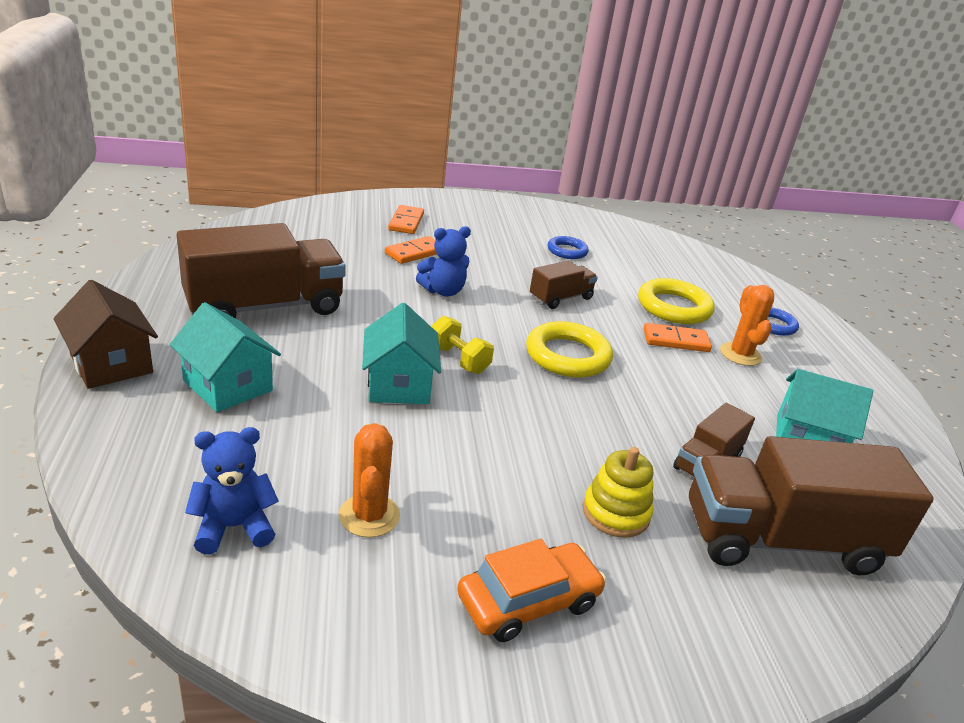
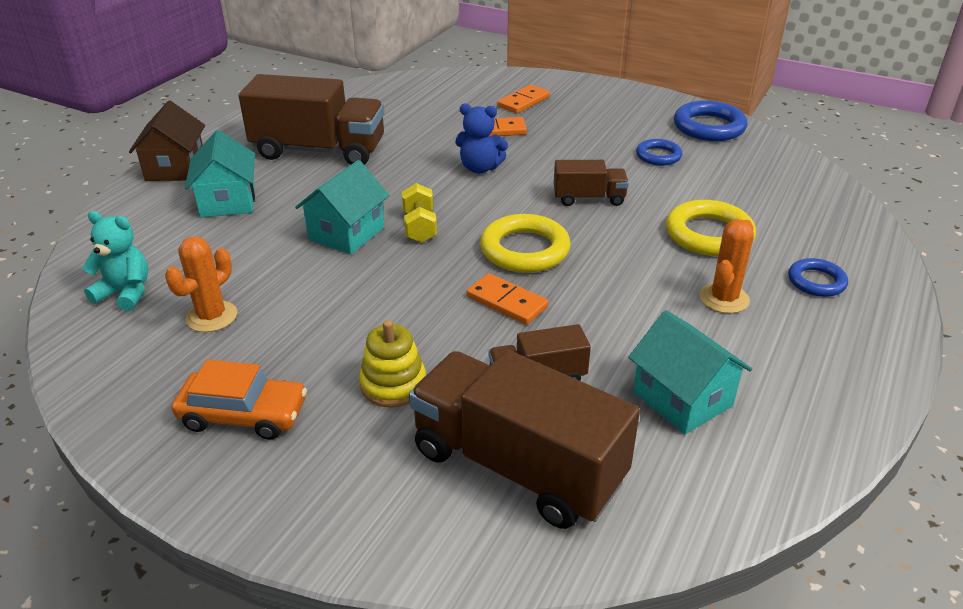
camera: 40 degrees right, 5 degrees up
(234, 527) = (125, 293): blue teddy bear -> turquoise teddy bear
(573, 220) = (709, 127): none -> blue ring
(676, 341) = (663, 266): orange domino -> orange domino (506, 302)

